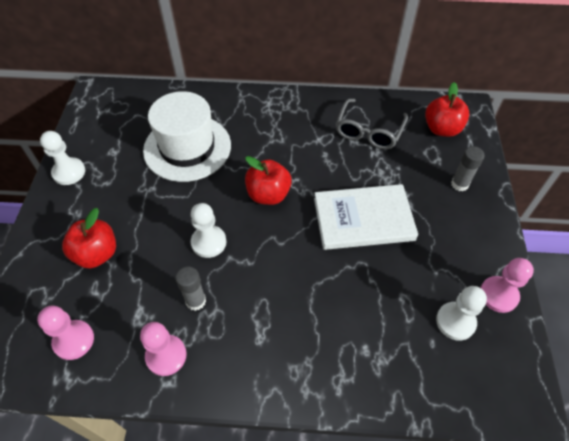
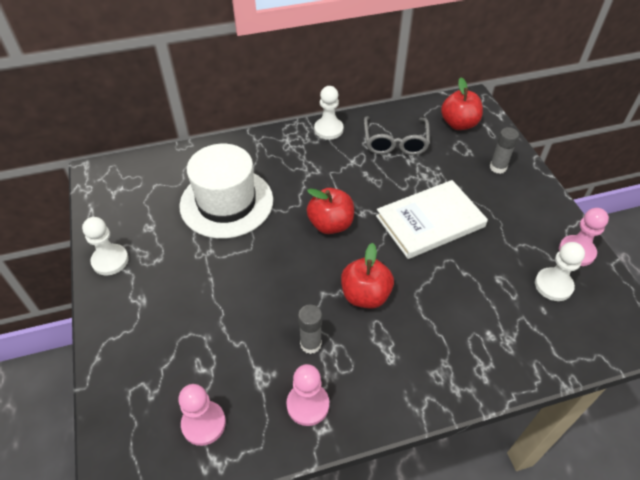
camera: 20 degrees left, 5 degrees down
(96, 254) = (184, 332): red apple -> red apple (365, 295)
(209, 242) = (295, 285): white pawn -> white pawn (328, 129)

